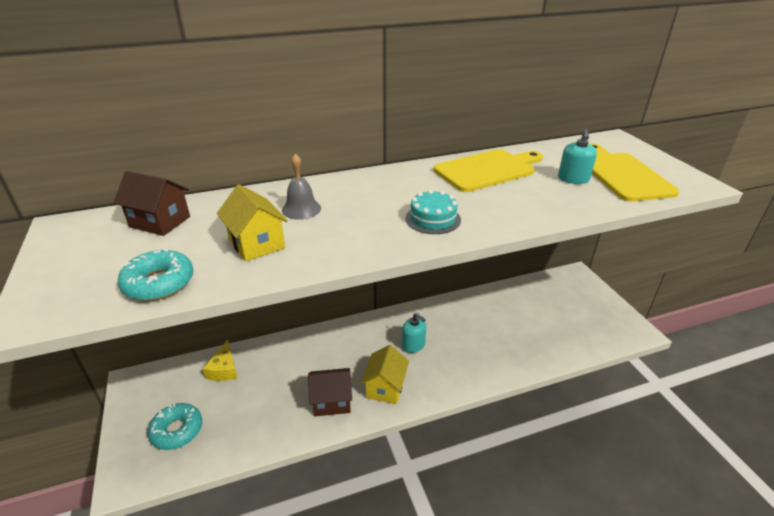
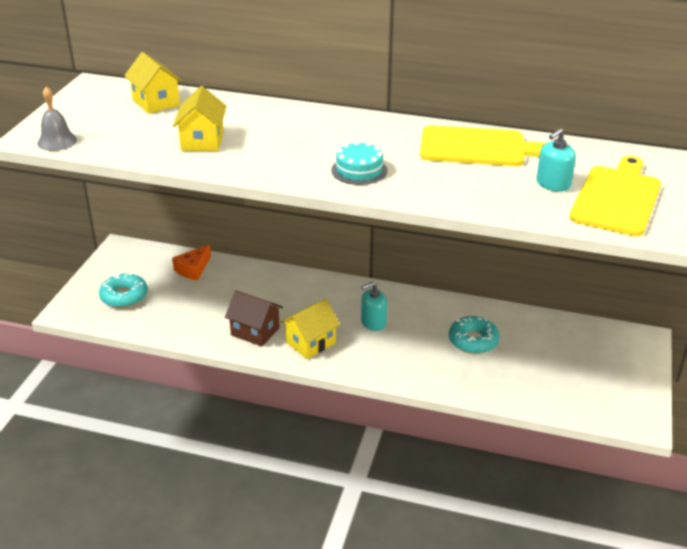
camera: 35 degrees right, 0 degrees up
(159, 283) = (114, 144): turquoise donut -> turquoise donut (473, 341)
(160, 222) = (156, 102): brown house -> yellow house
(224, 369) = (193, 269): yellow cheese -> orange cheese
(301, 209) = (265, 127): grey bell -> grey bell (57, 141)
(413, 345) = (373, 322): turquoise soap dispenser -> turquoise soap dispenser turned 75 degrees clockwise

